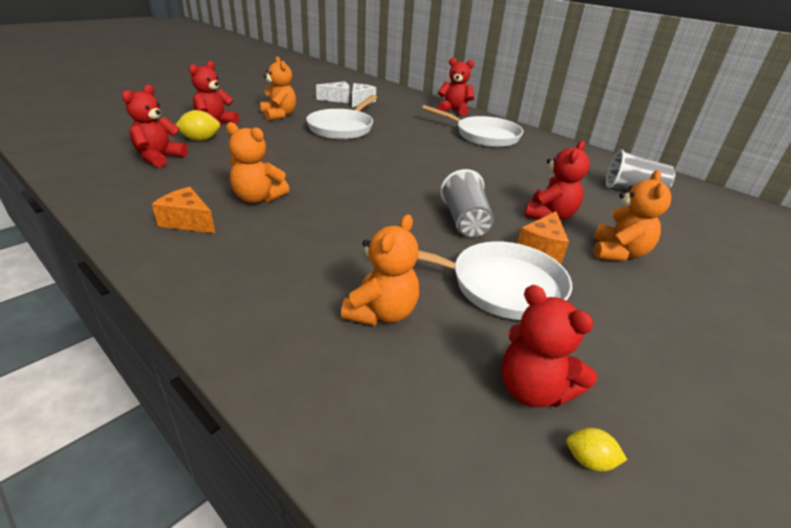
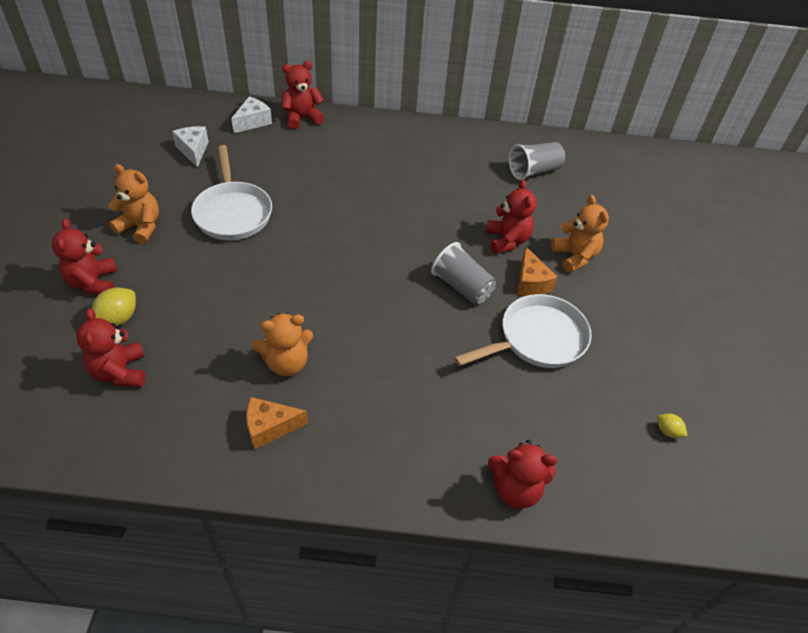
camera: 40 degrees left, 15 degrees up
(337, 99) = (164, 159): white cheese -> white cheese (253, 122)
(381, 313) = (497, 412): orange teddy bear -> none
(483, 136) = (368, 151): white pan -> none
(533, 390) = (616, 407): red teddy bear -> red teddy bear (515, 488)
(589, 460) = (667, 431): yellow lemon -> yellow lemon turned 60 degrees clockwise

